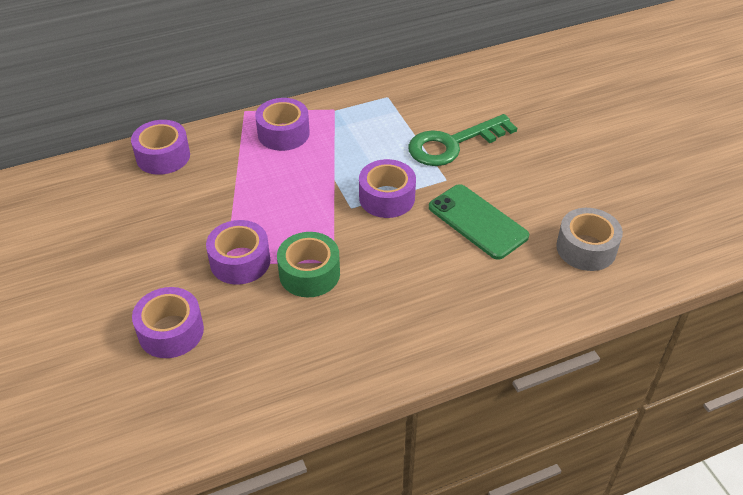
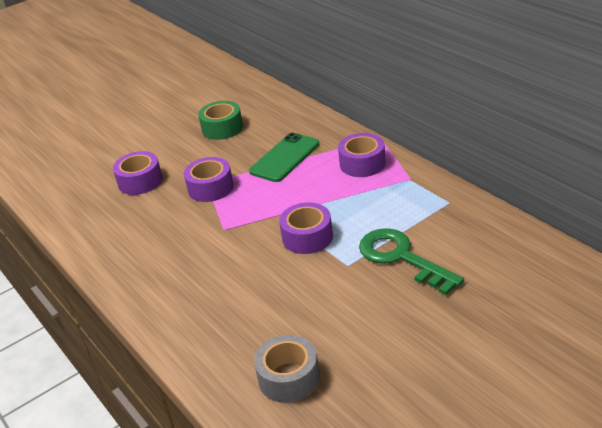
camera: 80 degrees right, 10 degrees down
(163, 156) = (306, 122): purple tape -> none
(309, 273) = (207, 222): green tape -> green tape (222, 128)
(477, 222) = (298, 297): green phone -> green phone (285, 158)

